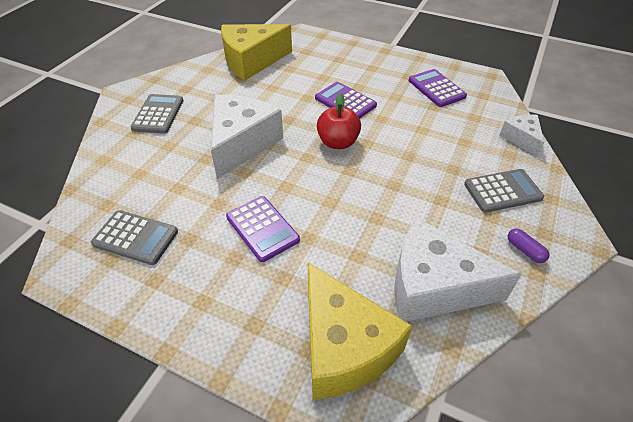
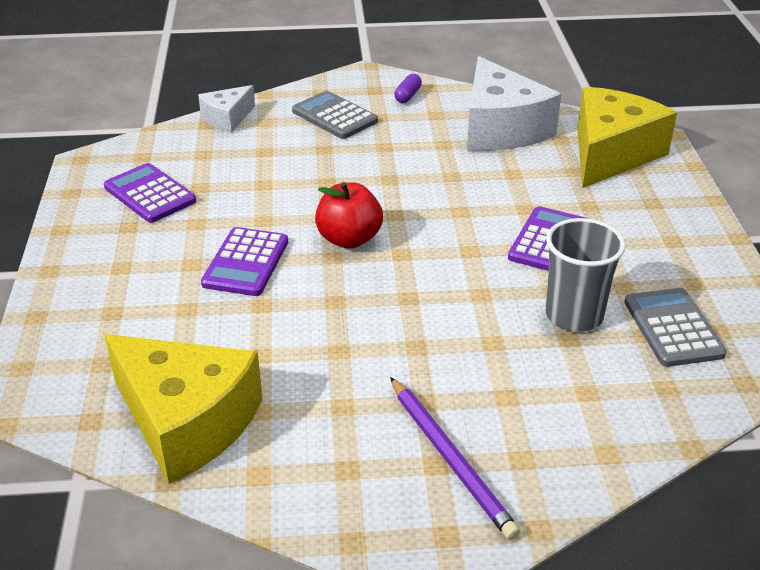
camera: 120 degrees left, 10 degrees down
(158, 114) = (450, 458): grey calculator -> purple pencil
(190, 200) = (574, 315): none -> grey cup
(242, 143) = (429, 322): white cheese -> none
(436, 88) = (150, 194): purple calculator -> purple calculator turned 105 degrees clockwise

